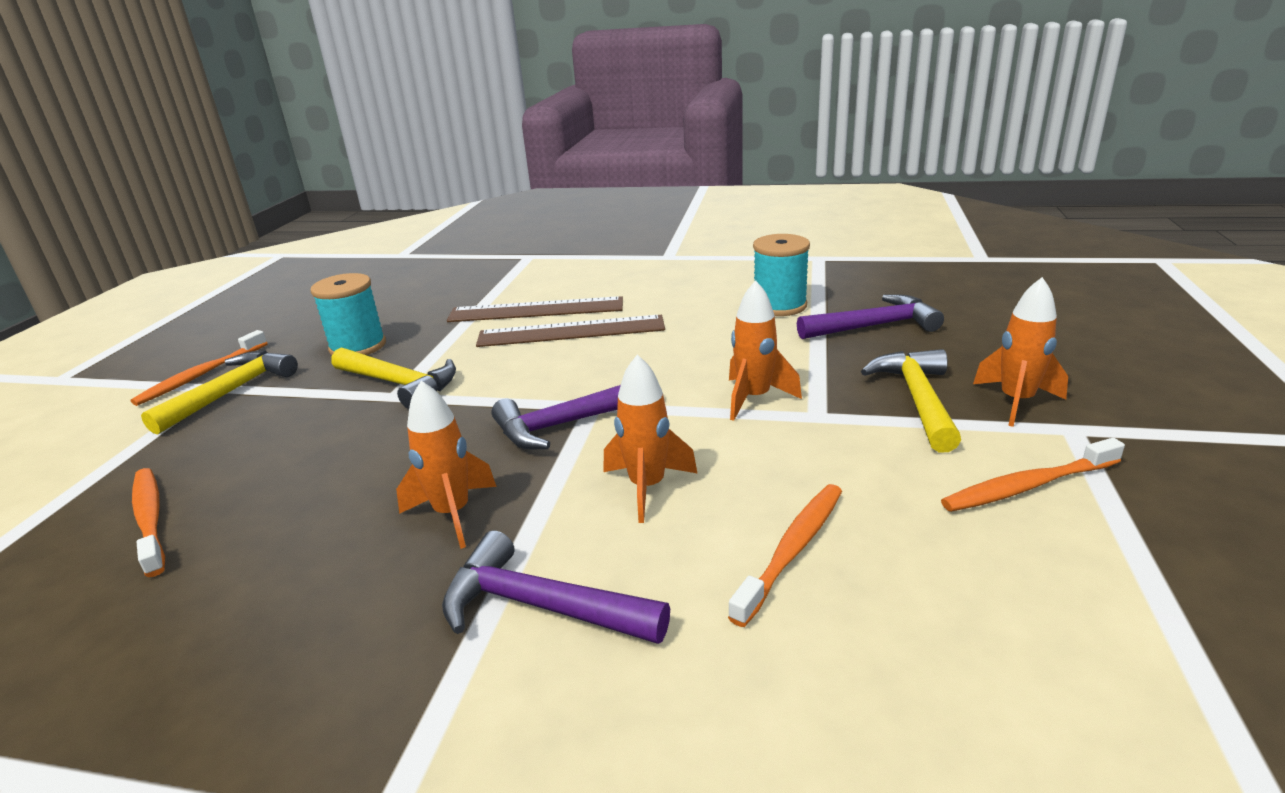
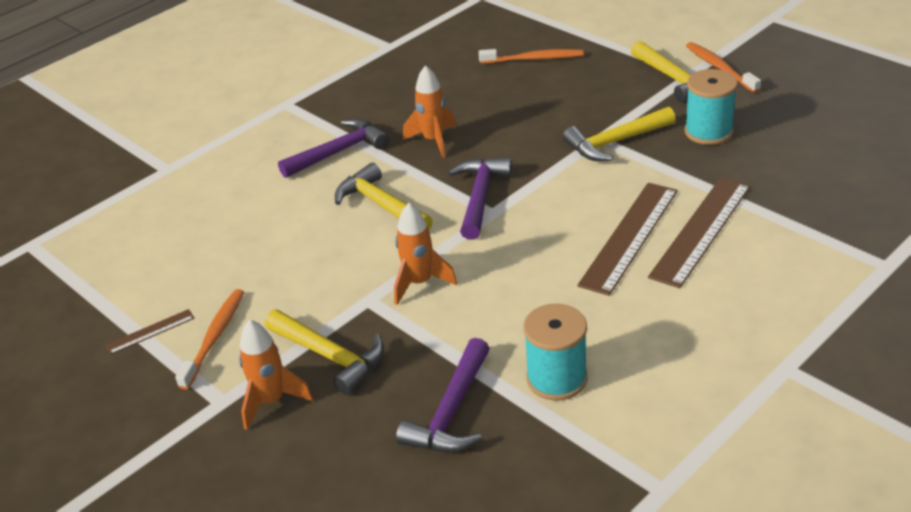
camera: 125 degrees right, 10 degrees up
(647, 487) = (381, 205): orange rocket -> yellow hammer
(793, 550) = (282, 231): orange toothbrush -> none
(1120, 549) = (150, 332): none -> brown ruler

